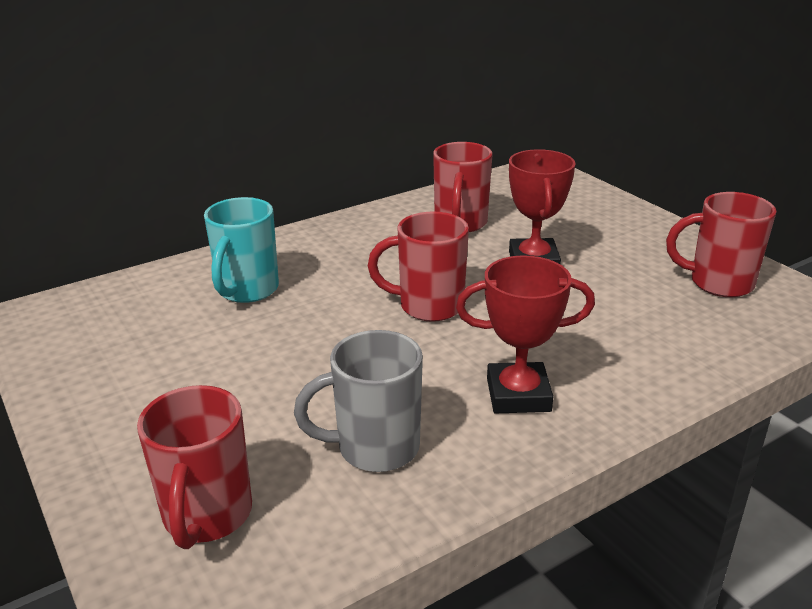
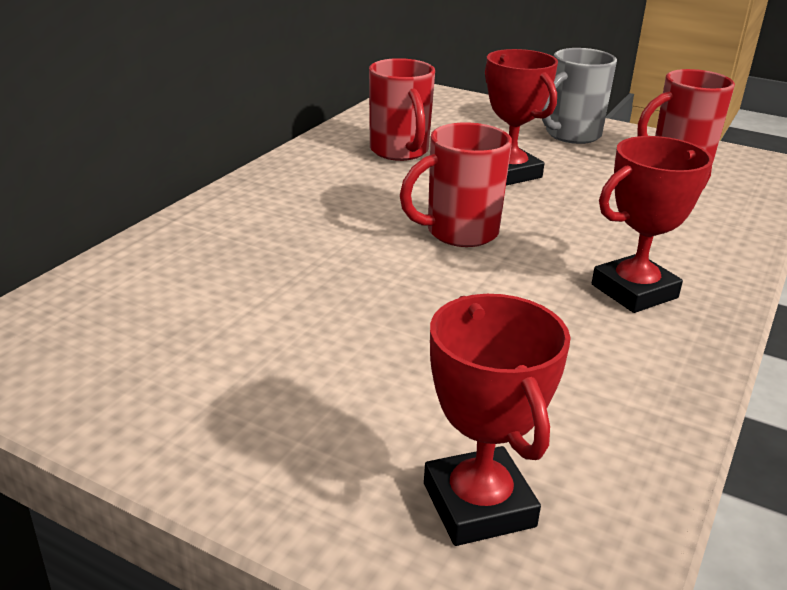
camera: 30 degrees left, 0 degrees up
(207, 516) = (479, 505): red mug -> red trophy
(247, 291) = (243, 260): turquoise mug -> none
(374, 448) = (566, 378): grey mug -> grey mug (571, 135)

